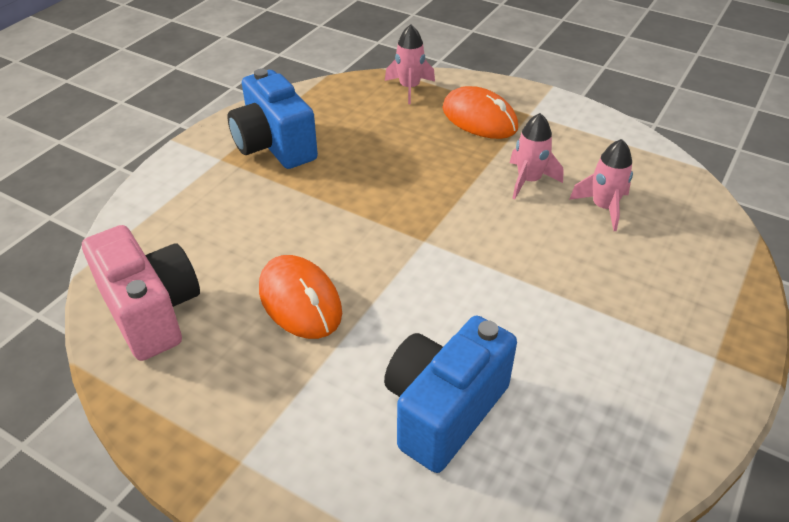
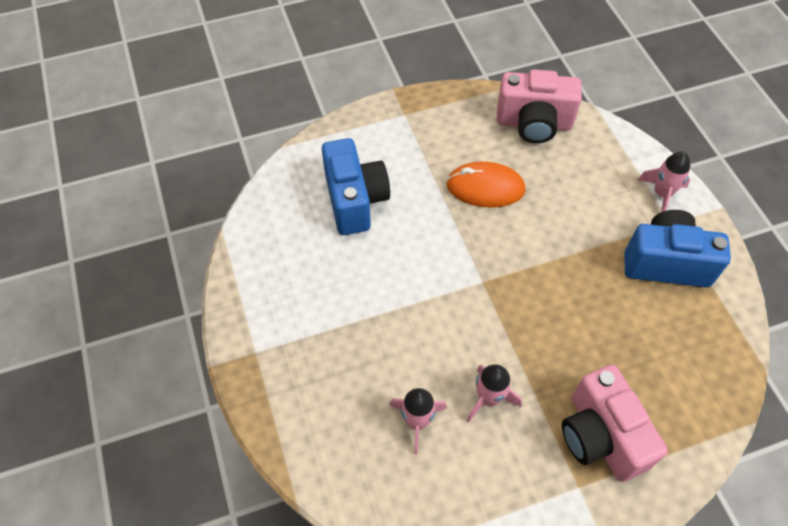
camera: 130 degrees right, 15 degrees up
(409, 88) = (694, 419): pink rocket -> pink rocket (662, 194)
(479, 118) = (601, 436): orange mouse -> pink camera

